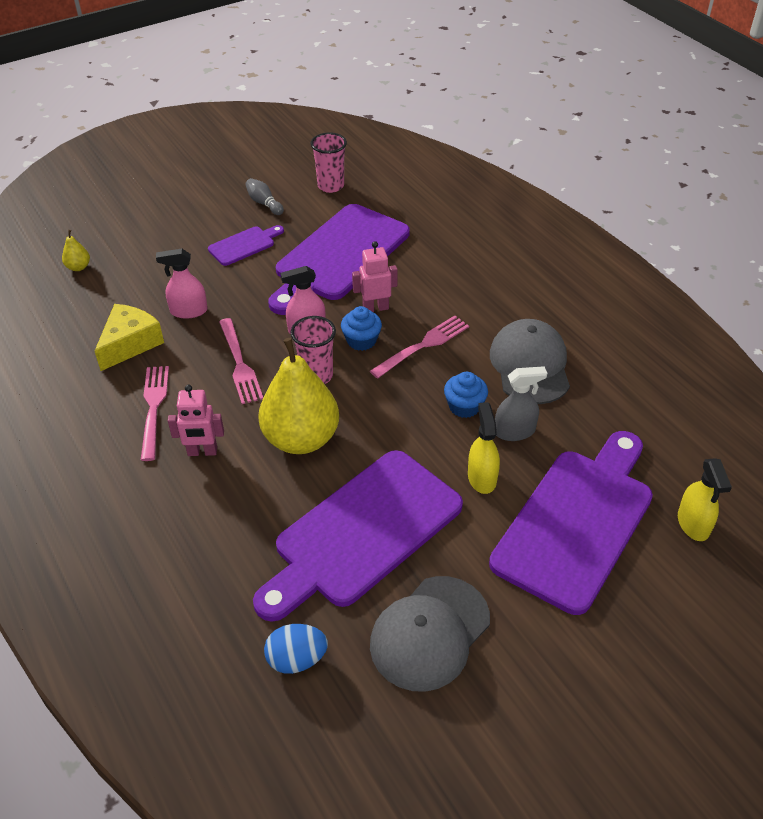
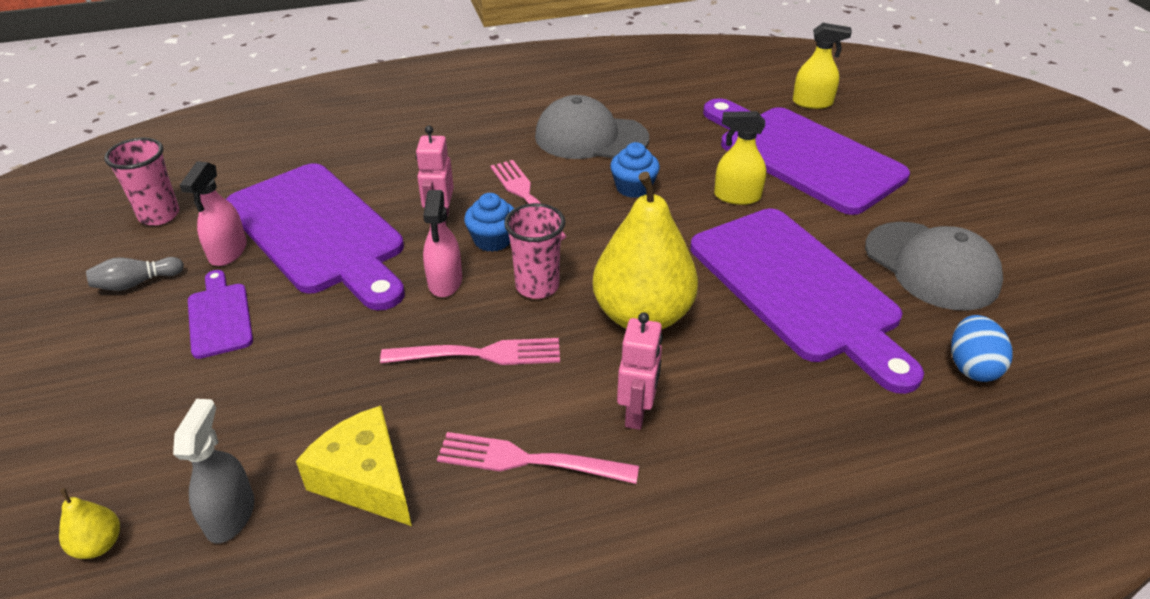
camera: 75 degrees left, 5 degrees down
(188, 311) = (331, 397): pink spray bottle -> pink spray bottle (228, 252)
(514, 431) = (680, 165): grey spray bottle -> grey spray bottle (230, 515)

